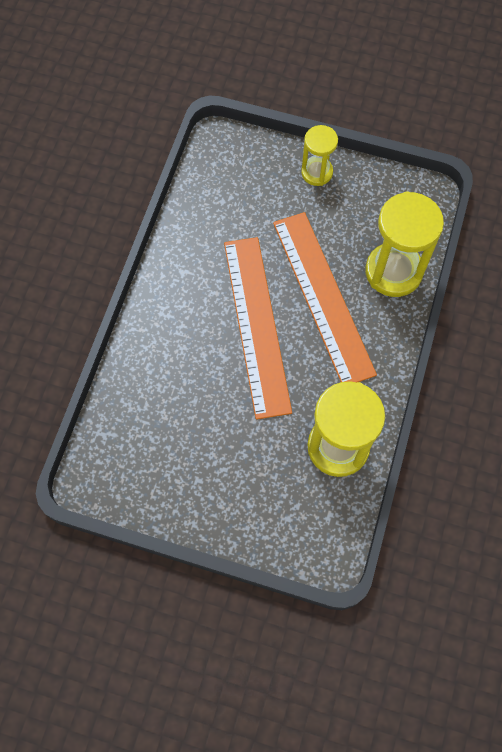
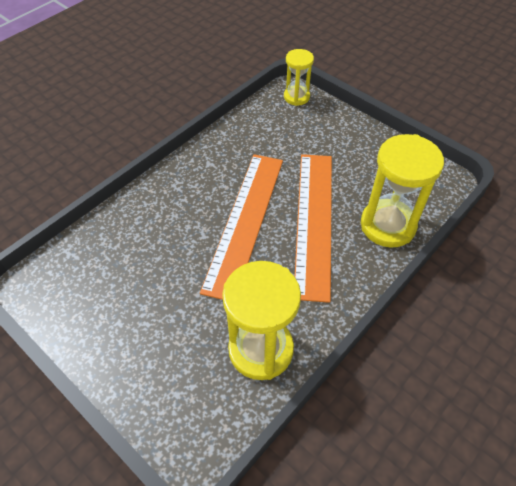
camera: 25 degrees right, 15 degrees down
(317, 172) = (356, 134): yellow hourglass -> yellow hourglass (296, 97)

